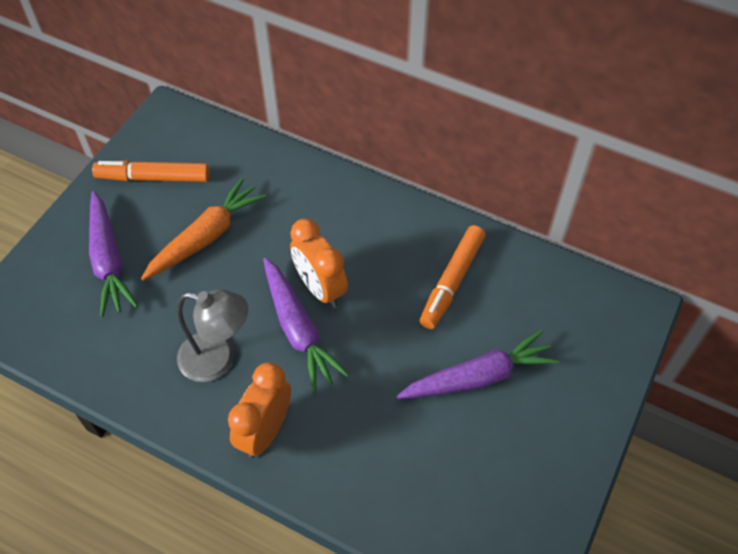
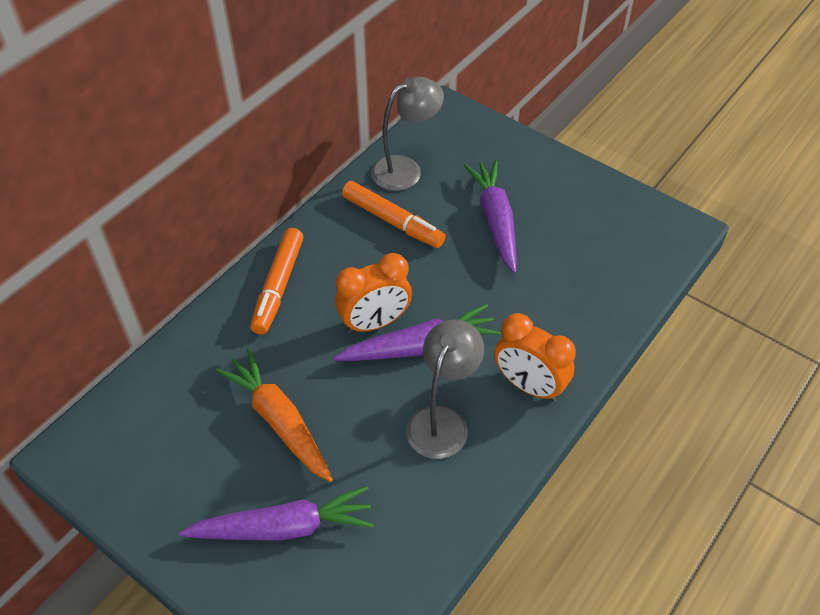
camera: 80 degrees left, 5 degrees down
(153, 177) = (170, 472): orange marker -> orange marker (278, 286)
(529, 281) = (406, 169): none -> grey lamp

